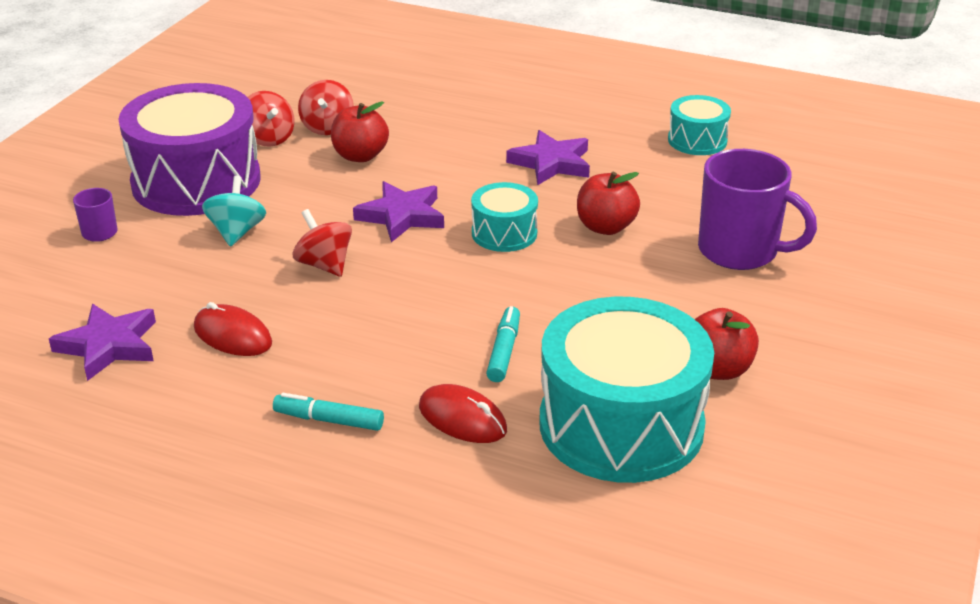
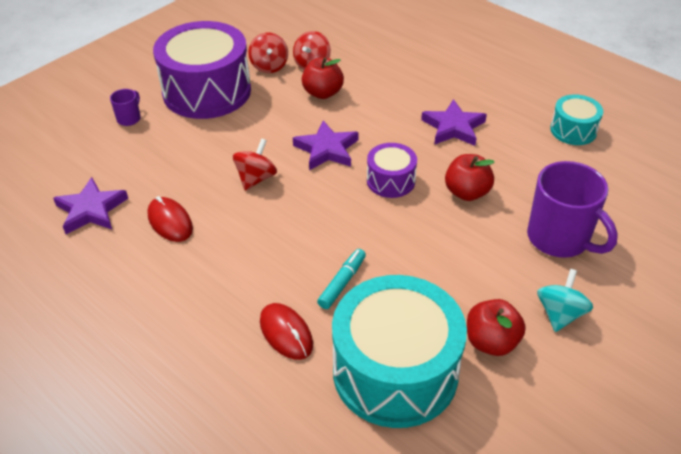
camera: 20 degrees right, 10 degrees up
(237, 232) = (212, 138): turquoise spinning top -> turquoise spinning top (560, 314)
(324, 265) = (256, 178): red spinning top -> red spinning top turned 45 degrees clockwise
(329, 420) = (197, 308): turquoise marker -> none
(504, 233) = (390, 181): turquoise drum -> purple drum

